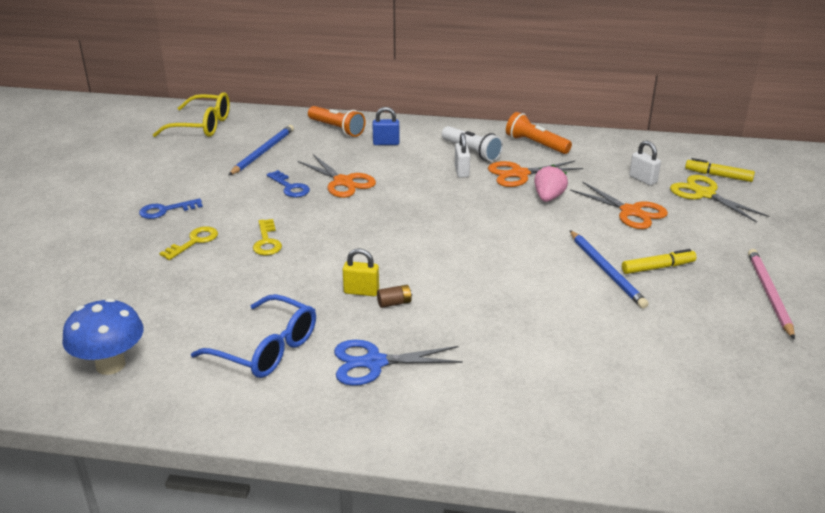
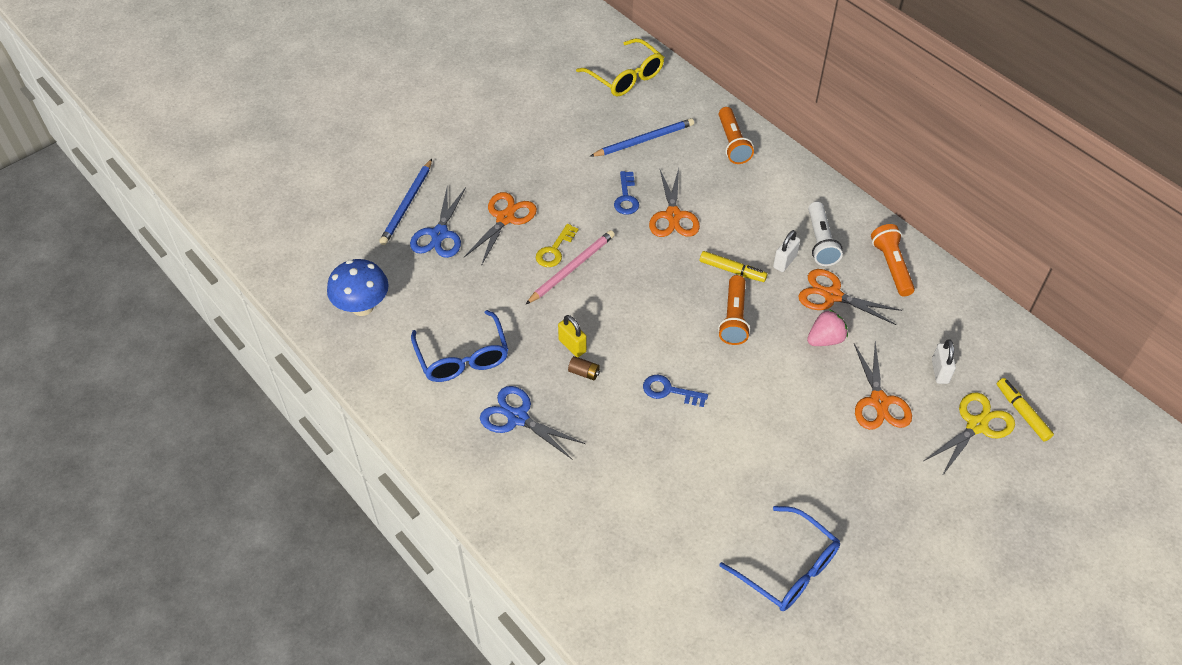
camera: 40 degrees right, 20 degrees up
(138, 278) = (439, 234): none -> blue scissors
(165, 210) = (514, 170): blue key -> blue key (669, 391)
(194, 242) = (505, 218): yellow key -> orange scissors
(386, 143) = (756, 186): blue padlock -> none
(468, 216) = (734, 318): none -> orange flashlight
(606, 271) = (778, 450): blue pencil -> blue pencil (407, 204)
(658, 267) = (825, 475): yellow marker -> yellow marker (732, 270)
(704, 194) = (976, 425): yellow scissors -> yellow scissors turned 45 degrees clockwise
(717, 334) = (788, 569): none -> blue glasses
(769, 294) = (885, 565): pink pencil -> pink pencil (572, 268)

